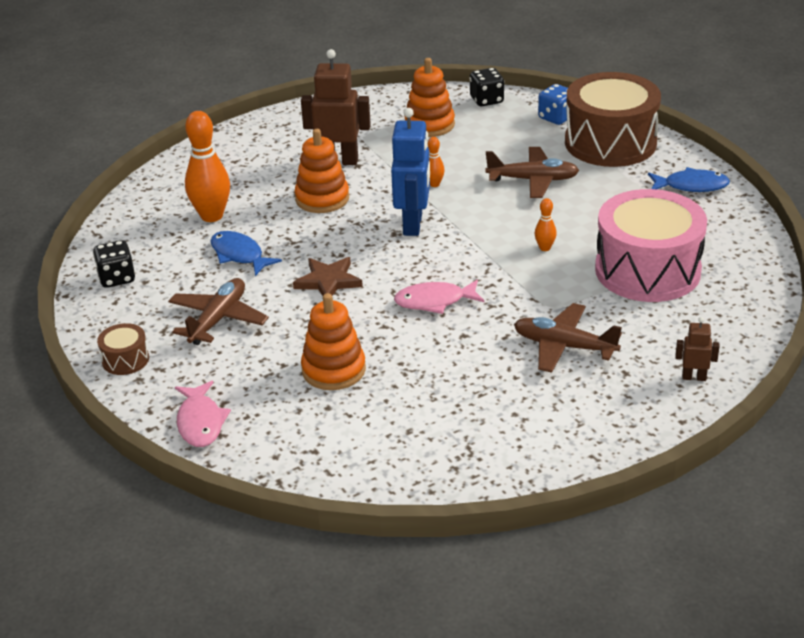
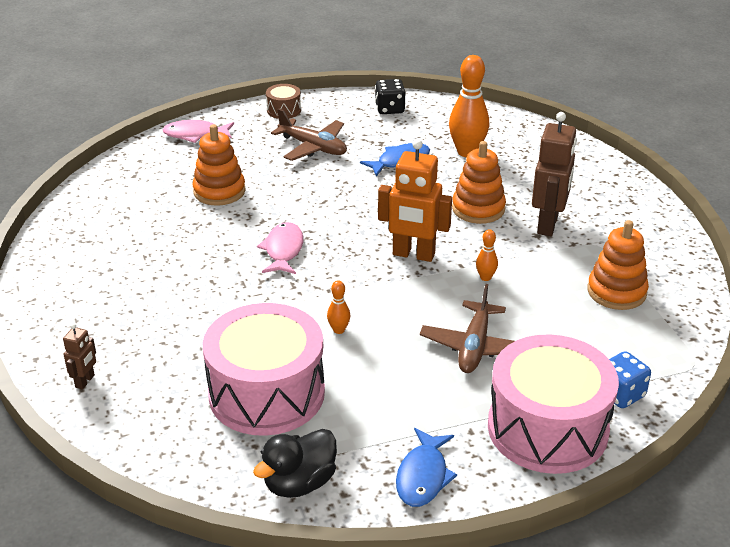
camera: 100 degrees right, 0 degrees up
(328, 281) = (341, 200): brown star -> none
(413, 225) = (413, 255): blue robot -> orange robot
(486, 100) = (673, 344): black dice -> none
(564, 346) = (178, 311): brown plane -> none
(610, 142) = (547, 428): brown drum -> pink drum
(735, 236) = (299, 483): none -> black duck

